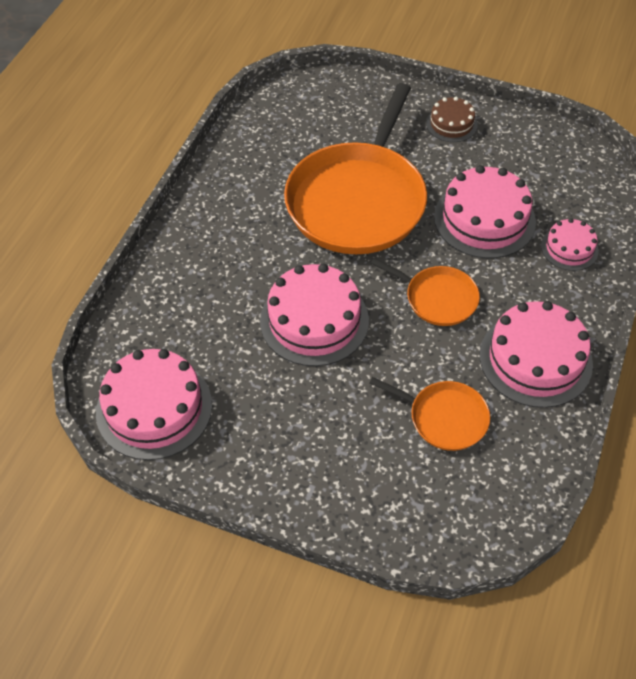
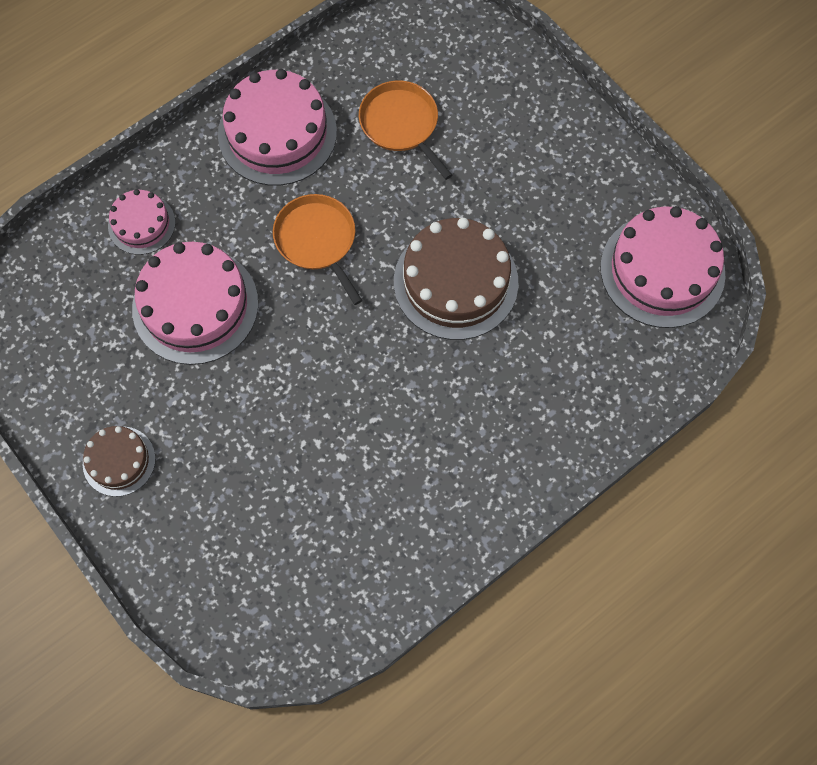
camera: 150 degrees left, 15 degrees up
(314, 320) = (455, 282): pink cake -> brown cake
(358, 200) = (310, 407): orange pan -> none

